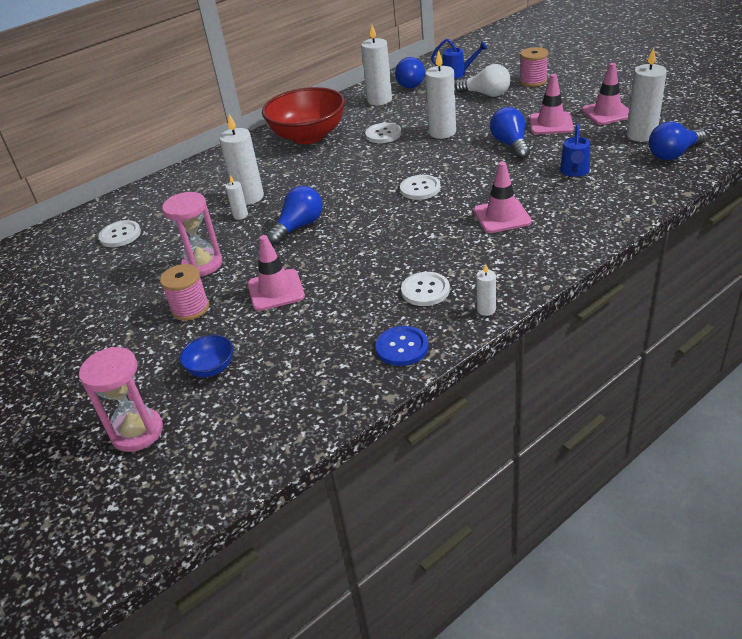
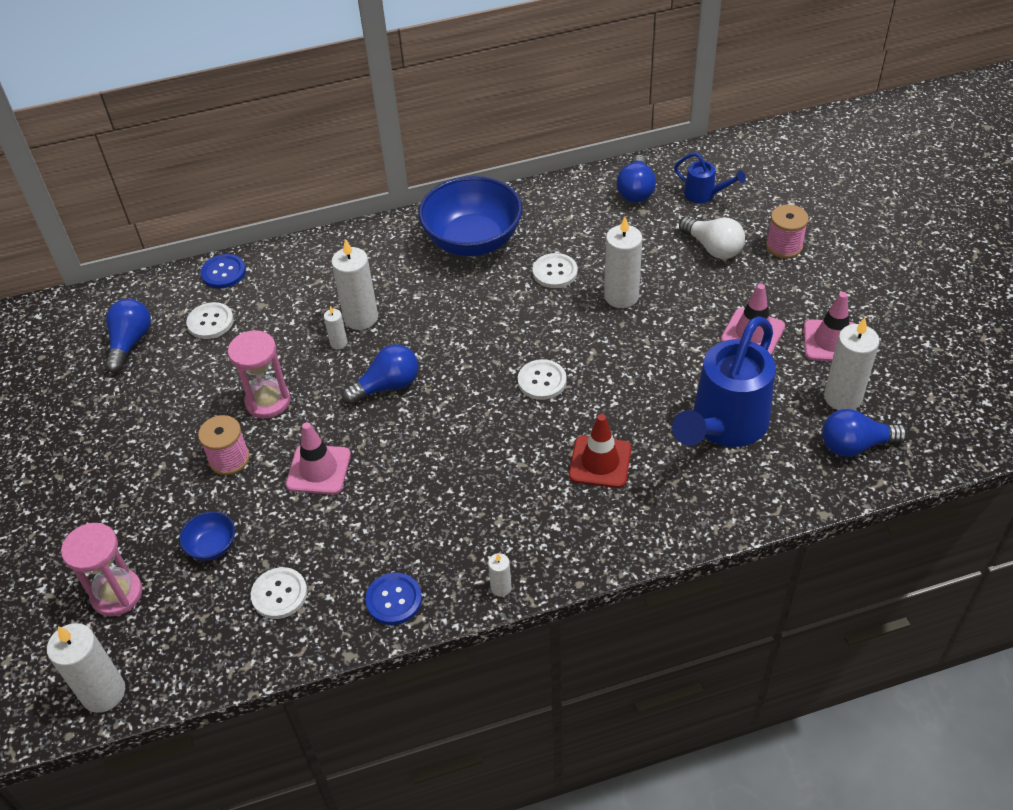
camera: 20 degrees right, 10 degrees up
(114, 205) = (223, 272): none -> blue button
(308, 136) = (473, 241): red bowl -> blue bowl
(379, 100) = (585, 208): white candle -> white candle (103, 693)
(425, 290) = (459, 534): white button -> white button (279, 594)
(502, 216) = (600, 462): pink traffic cone -> red traffic cone
(510, 144) = (684, 350): blue light bulb -> blue light bulb (130, 343)
(574, 172) = (724, 426): blue watering can -> blue watering can, size x2.14

